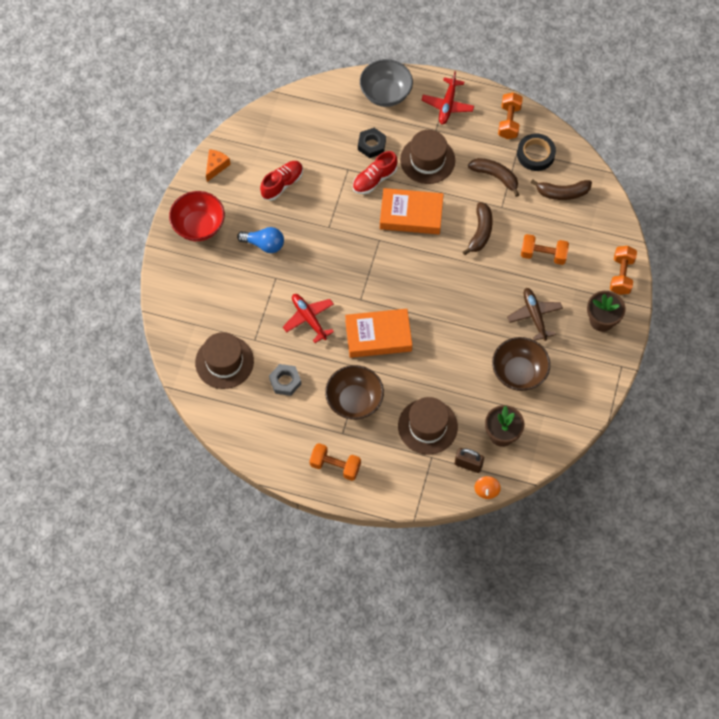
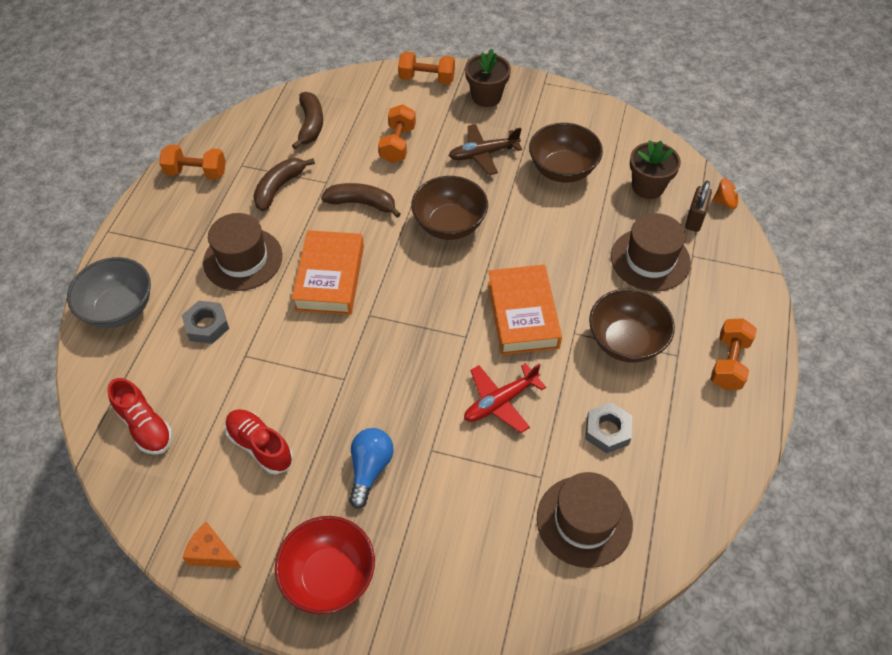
camera: 90 degrees left, 10 degrees down
(371, 145) = (207, 325): black nut -> grey nut
(374, 179) = (267, 321): red shoe -> red shoe (145, 426)
(447, 105) = (156, 236): red plane -> none
(460, 290) = (449, 225): none -> brown bowl
(535, 154) = (251, 148): black tape -> none

